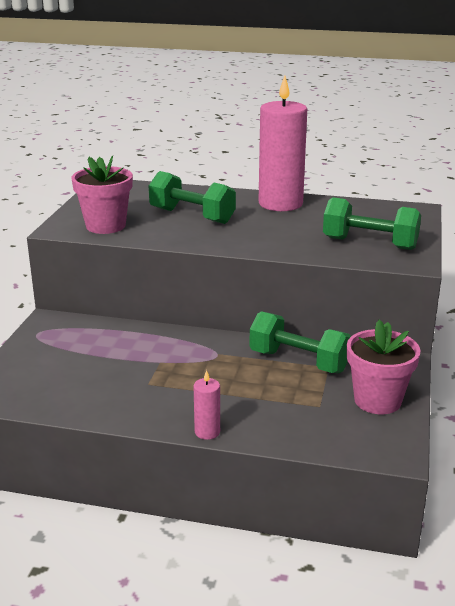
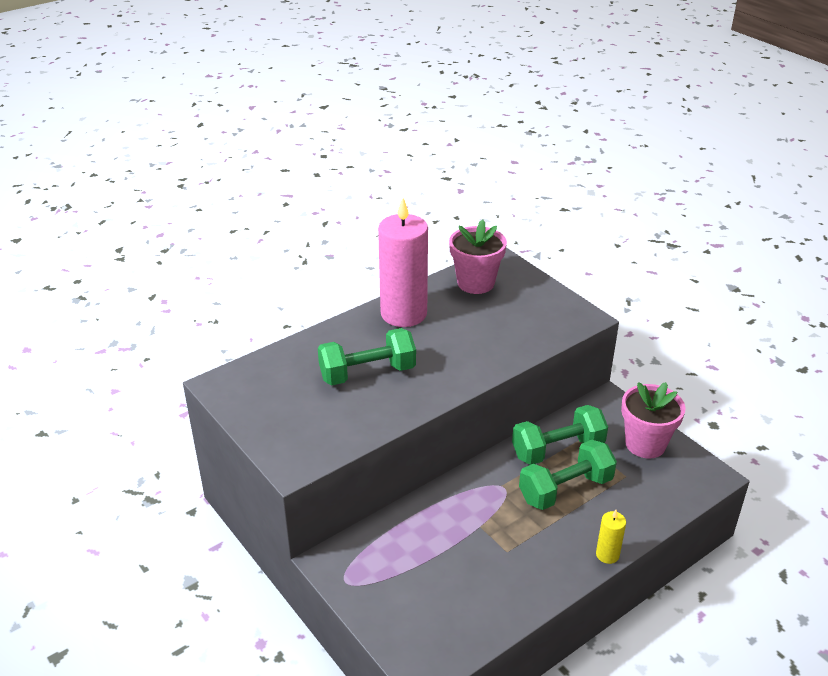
camera: 50 degrees left, 10 degrees up
(105, 226) = (324, 434): pink flower pot -> pink flower pot (475, 283)
(207, 432) = (607, 554): pink candle -> yellow candle
(369, 243) = (532, 317): green dumbbell -> green dumbbell (565, 489)

